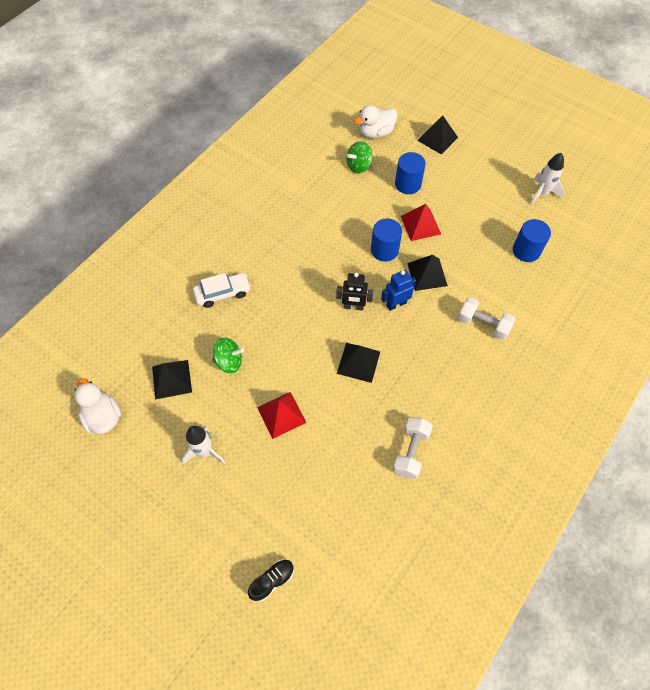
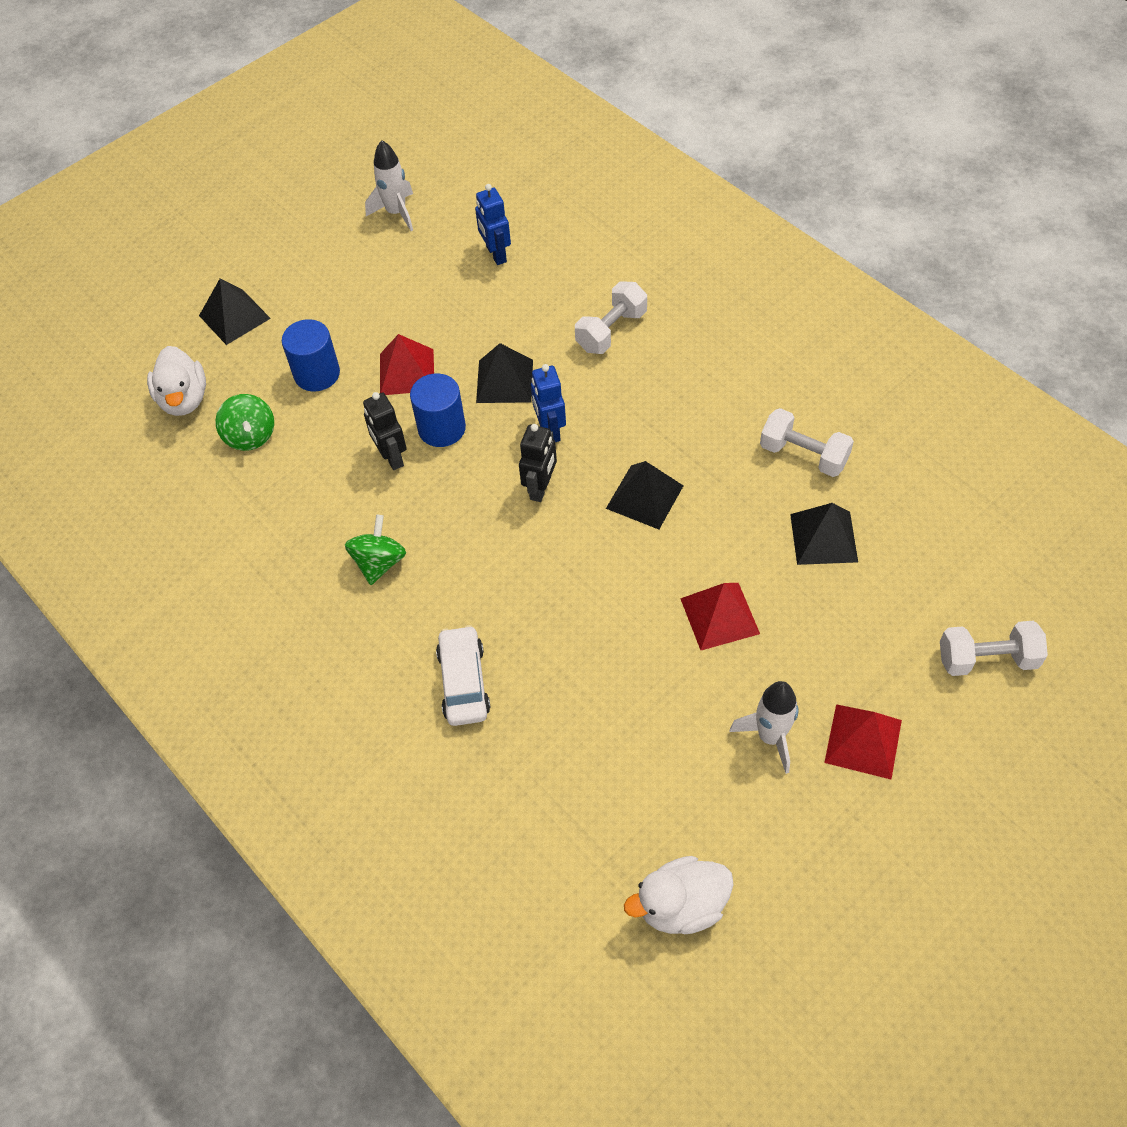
camera: 75 degrees left, 5 degrees down
(171, 379) = (624, 781): black pyramid -> black pyramid (823, 538)
(207, 505) = (863, 741): none -> red pyramid
(229, 361) = (607, 684): green spinning top -> green spinning top (379, 562)
(272, 580) = (987, 659): black shoe -> white dumbbell
(359, 231) = (391, 457): none -> black robot
(526, 251) = (496, 254): blue cylinder -> blue robot

